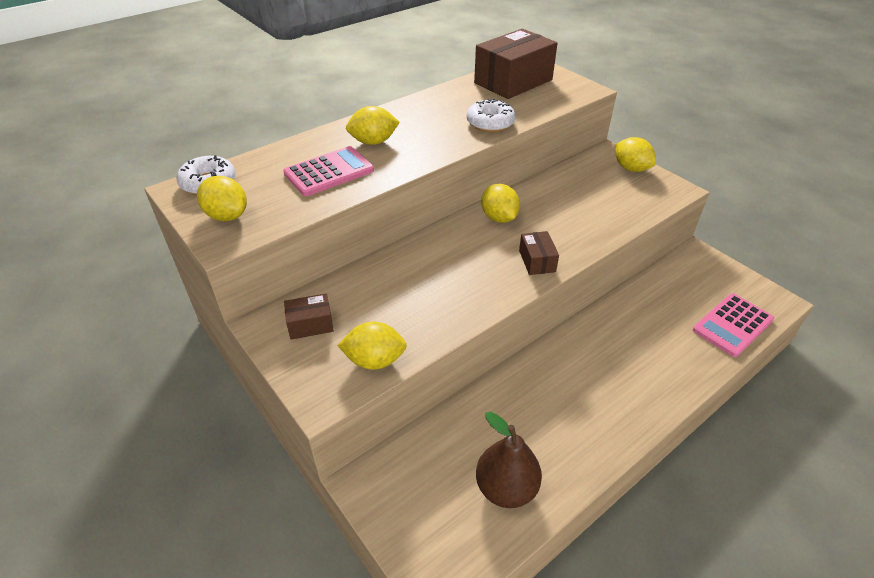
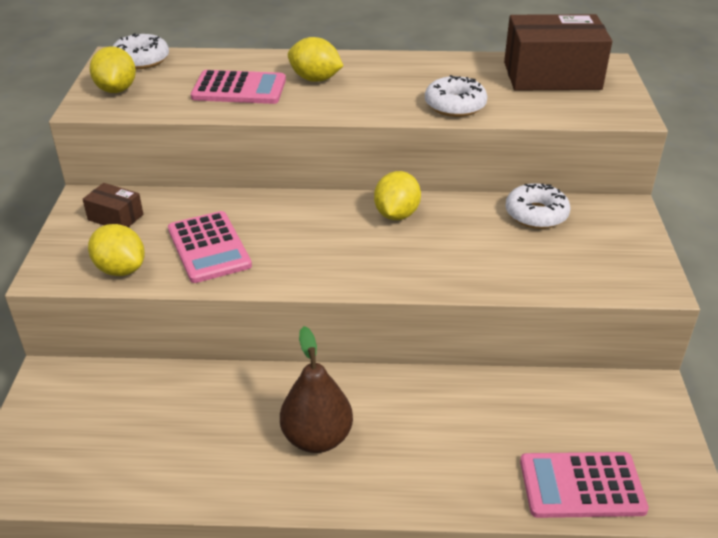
camera: 40 degrees right, 5 degrees down
(414, 306) = (209, 247): none -> pink calculator
(506, 488) = (139, 458): brown pear -> brown pear (317, 438)
(537, 261) = (373, 270): brown box -> none
(571, 178) = (536, 214): none -> white donut
(631, 168) = (629, 237): yellow lemon -> none

